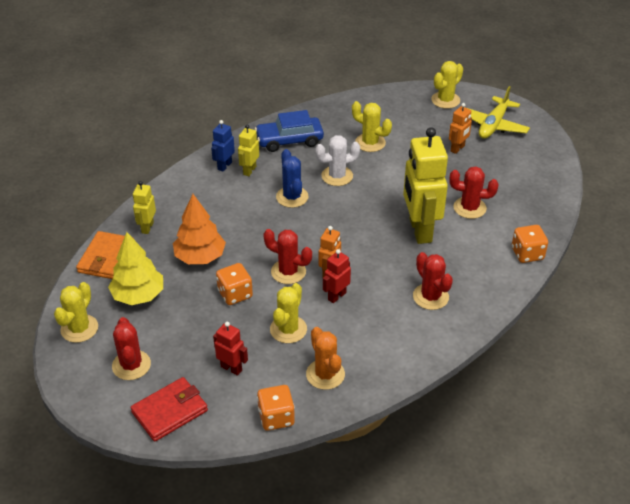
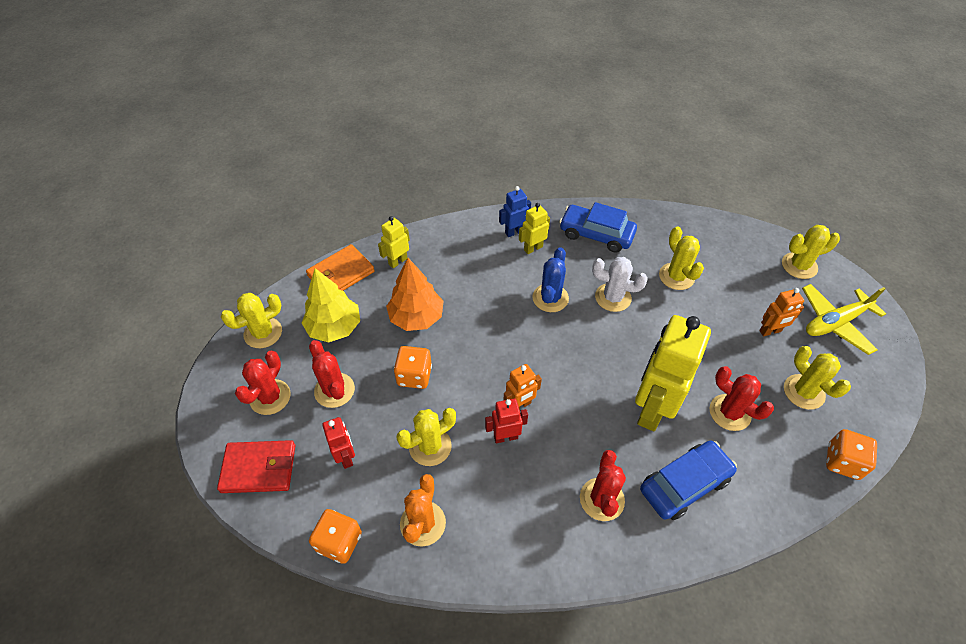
camera: 35 degrees right, 10 degrees up
(288, 272) = (481, 380): red cactus -> red cactus (334, 390)
(474, 261) = (684, 484): none -> blue car
(504, 174) = (804, 392): none -> yellow cactus
(527, 254) = (756, 512): orange dice -> orange dice (842, 461)

